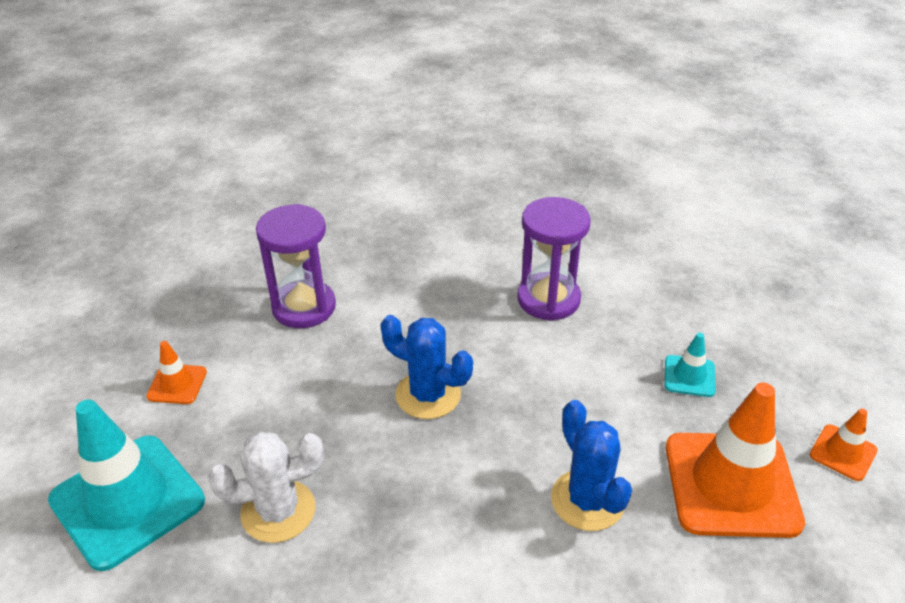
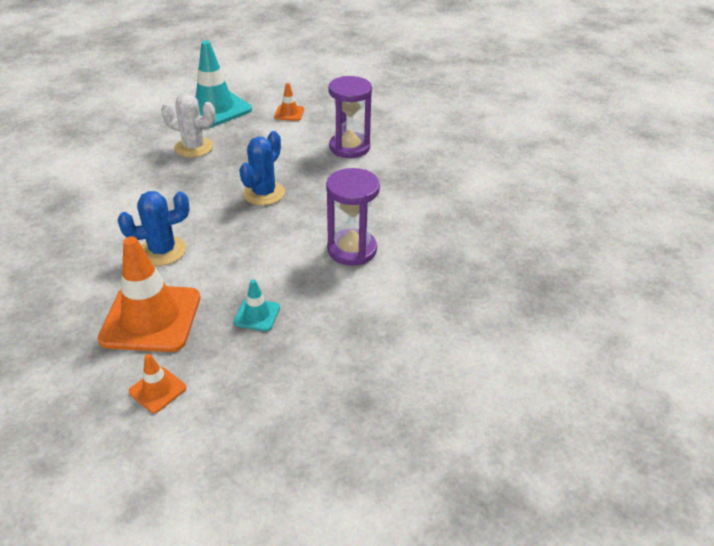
camera: 90 degrees right, 0 degrees up
(278, 511) = (194, 147): white cactus -> white cactus turned 60 degrees counterclockwise

